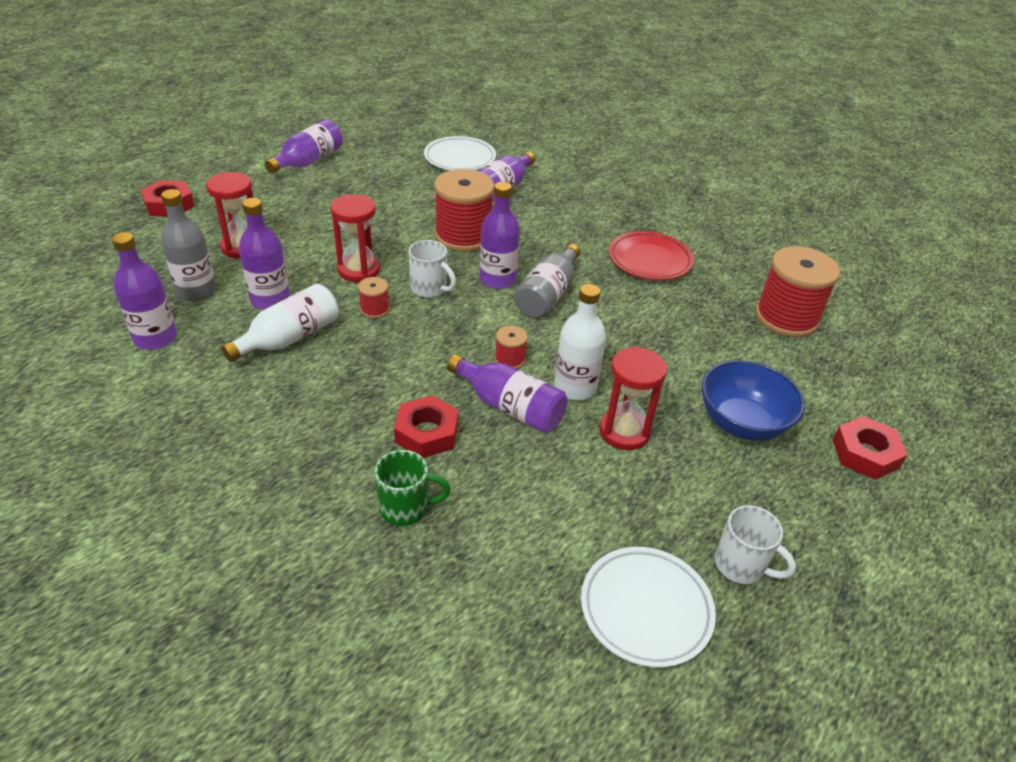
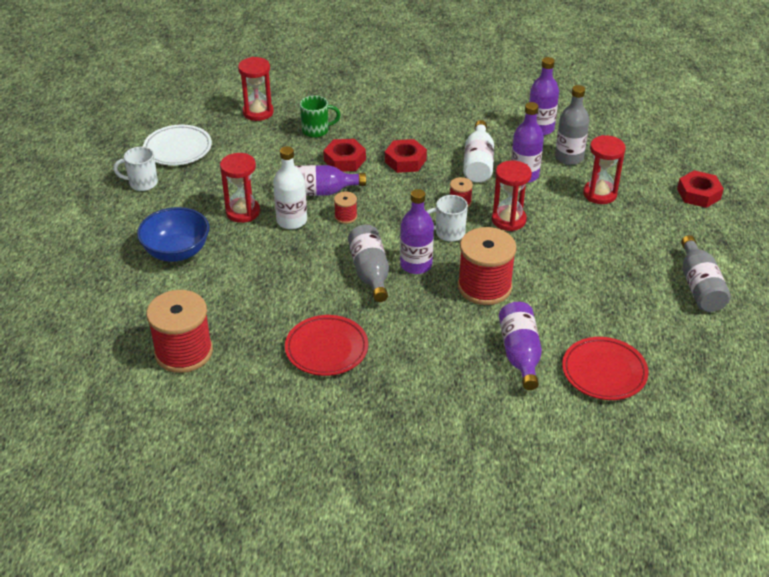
camera: 145 degrees right, 0 degrees up
(308, 161) = (699, 286): purple bottle -> grey bottle
(406, 508) = (316, 130): green mug -> green mug turned 150 degrees counterclockwise
(452, 613) = (258, 112): none -> red hourglass
(460, 158) = (604, 372): white plate -> red plate
(865, 454) = (91, 271): red nut -> red nut (405, 161)

